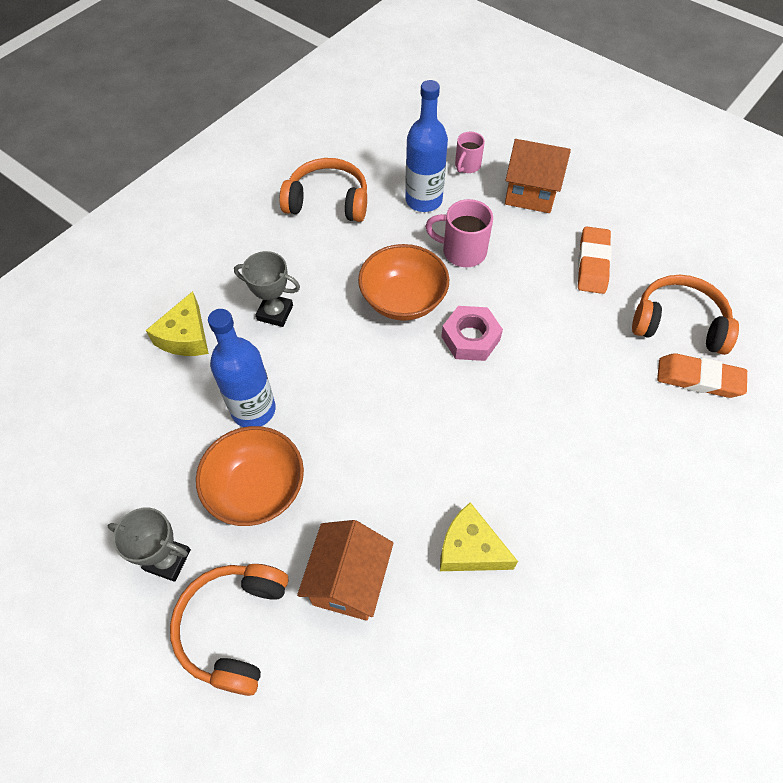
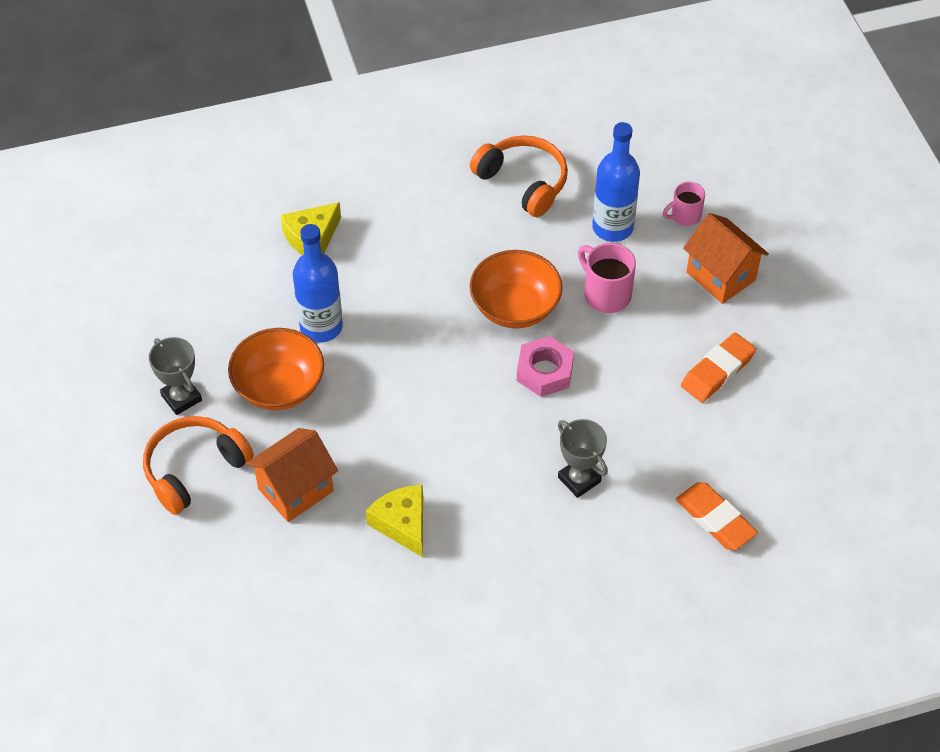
camera: 35 degrees right, 5 degrees down
(275, 313) = (398, 258): grey trophy -> grey trophy (579, 479)
(678, 323) = (745, 466): orange headphones -> none

